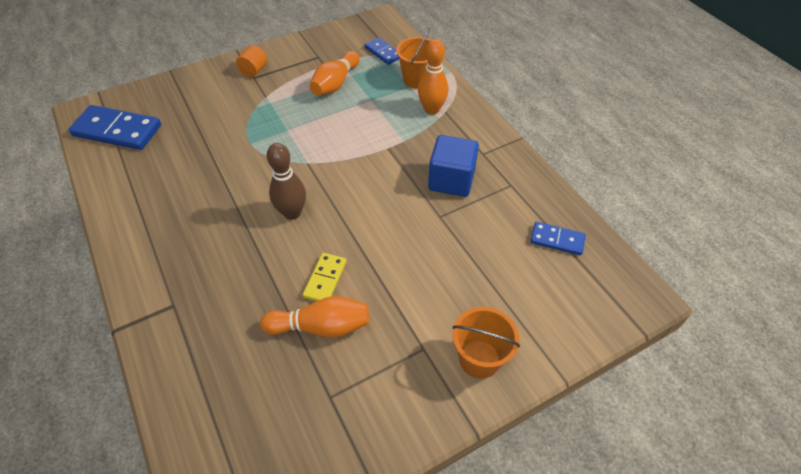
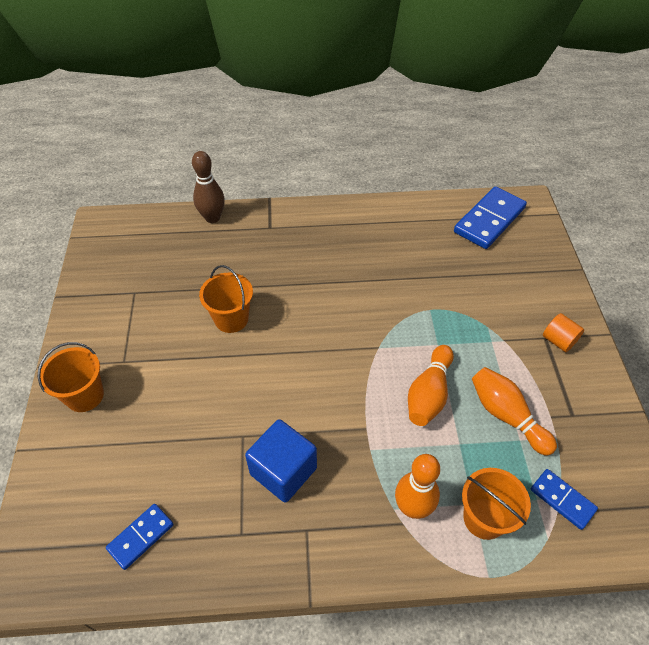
camera: 115 degrees right, 0 degrees up
(292, 213) = (317, 317): brown bowling pin -> brown bowling pin (212, 218)
(321, 326) = (190, 303): orange bowling pin -> orange bowling pin (429, 394)
(325, 279) = (231, 319): yellow domino -> orange bucket
(383, 53) = (562, 500): blue domino -> blue domino turned 60 degrees clockwise

